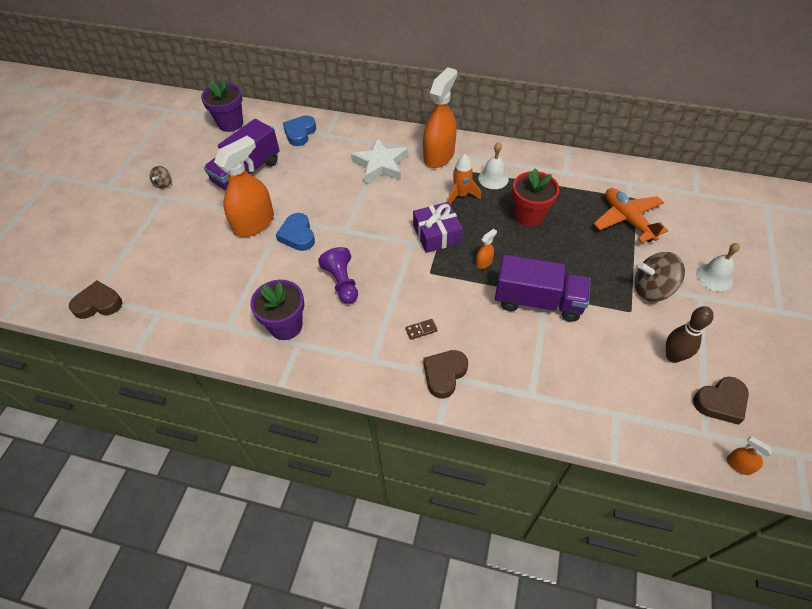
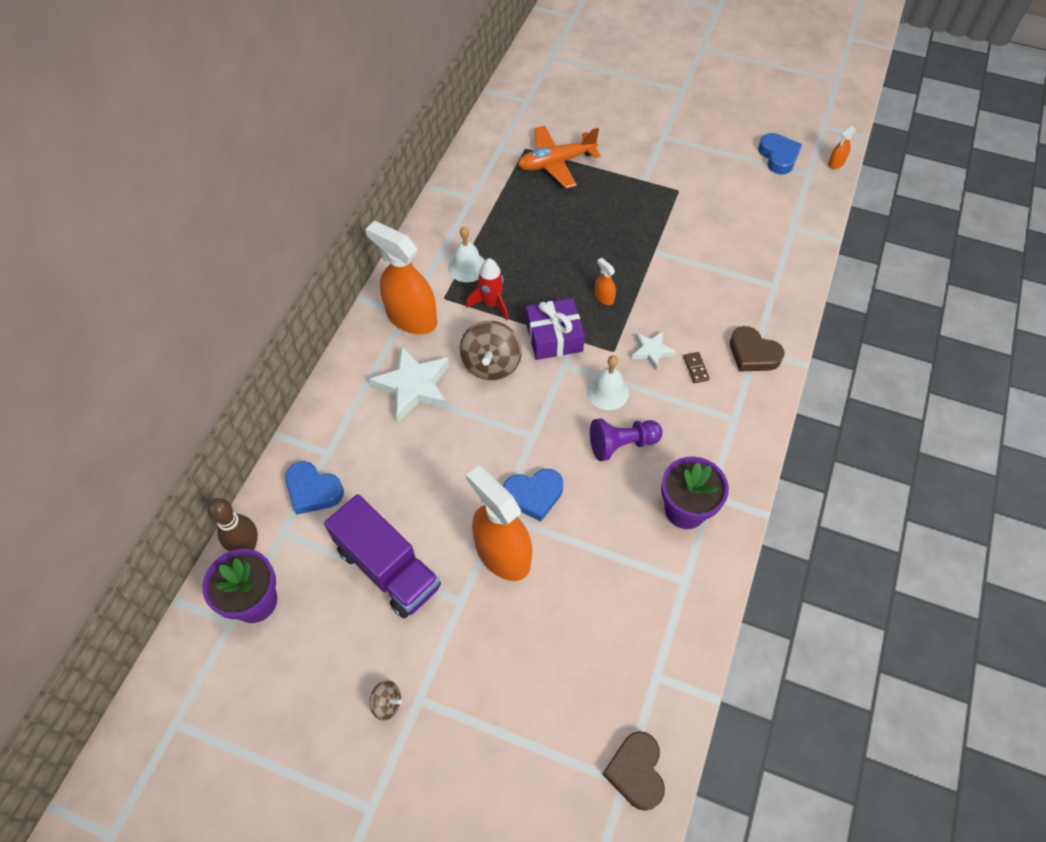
camera: 85 degrees left, 5 degrees up
(434, 298) = (651, 351): none -> white star
(461, 195) = (491, 303): orange rocket -> red rocket
(529, 215) = (536, 244): red flower pot -> none
(538, 301) = (662, 259): purple truck -> none
(652, 289) = (652, 168): brown spinning top -> brown spinning top (491, 364)
(673, 356) = (731, 174): brown bowling pin -> brown bowling pin (247, 546)
(714, 277) = (641, 120): white bell -> white bell (607, 392)
(720, 402) = (778, 156): brown heart -> blue heart

